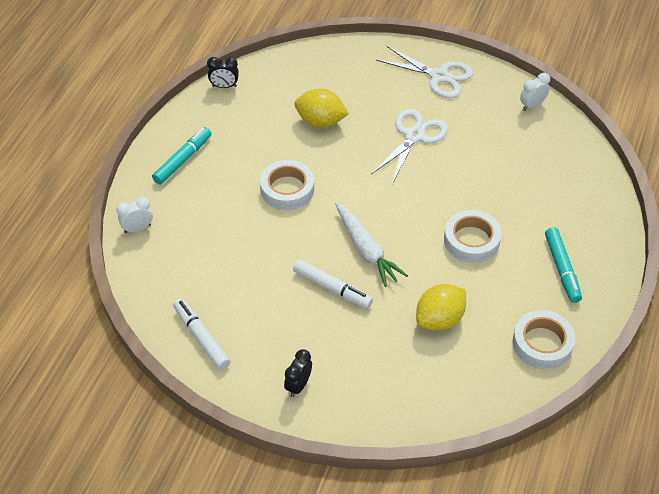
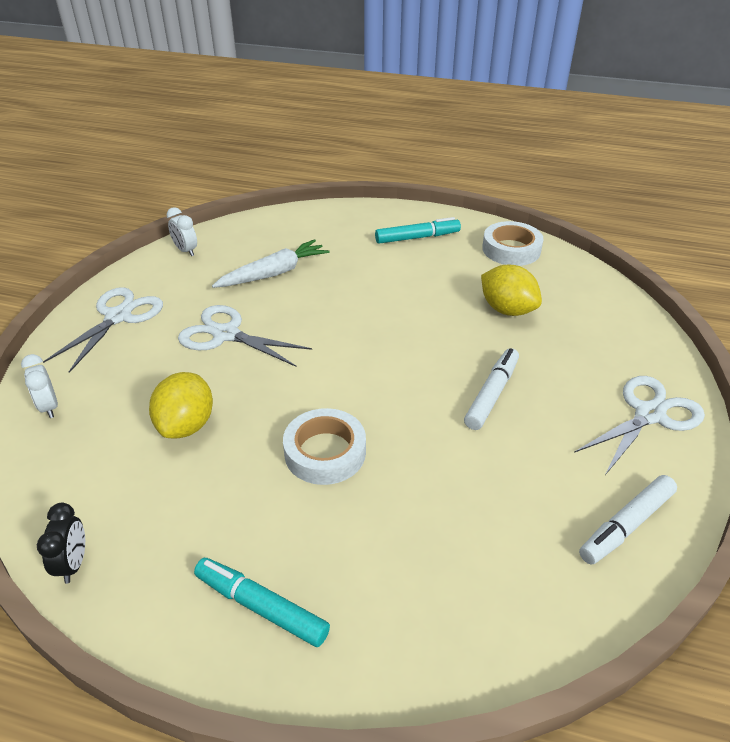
camera: 95 degrees left, 10 degrees down
(137, 228) = (436, 659): white clock -> white clock (49, 407)
(298, 385) = (649, 415): black clock -> white scissors
(366, 250) = (422, 368): white carrot -> white carrot (274, 273)
(471, 240) = (391, 290): white tape -> none

